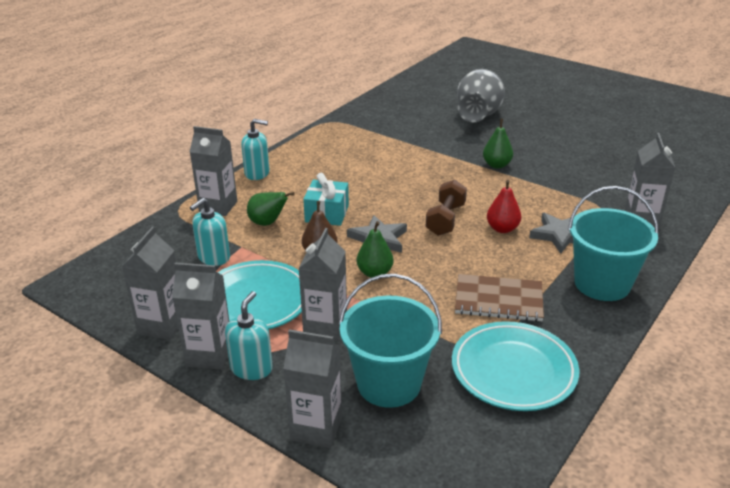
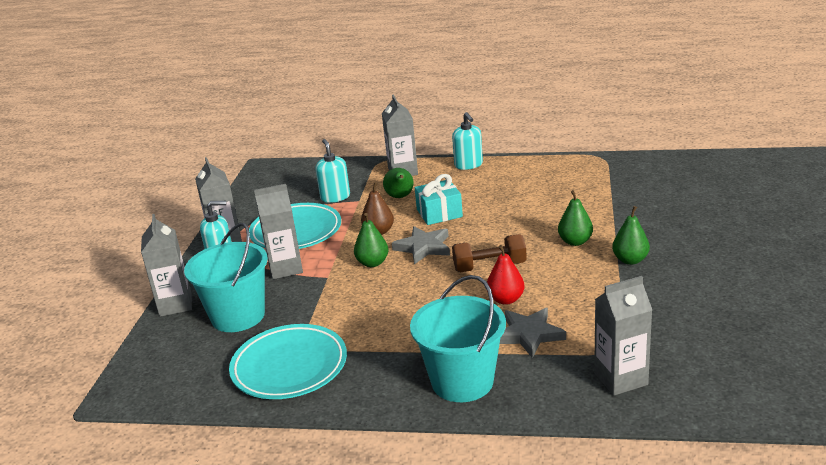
camera: 65 degrees right, 5 degrees down
(162, 325) = (244, 213): grey carton -> none
(213, 257) = (335, 197): turquoise soap dispenser -> turquoise soap dispenser turned 60 degrees clockwise
(448, 174) = (575, 241): none -> green pear
(478, 115) = (732, 217): grey vase -> none
(498, 300) = (384, 331): brown notebook -> none

